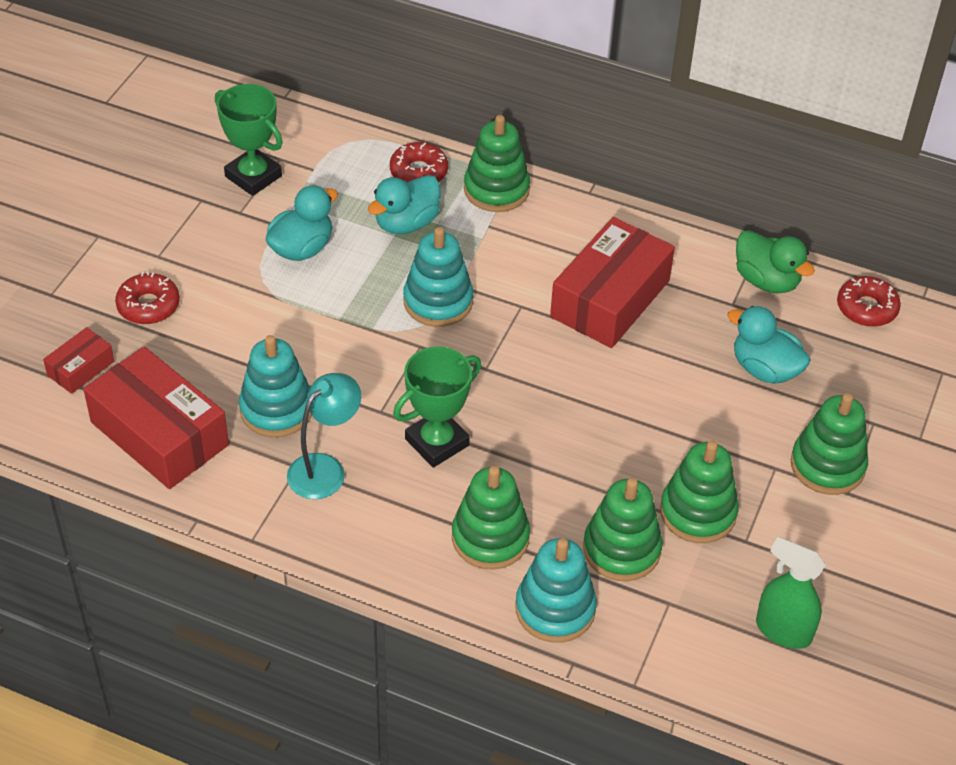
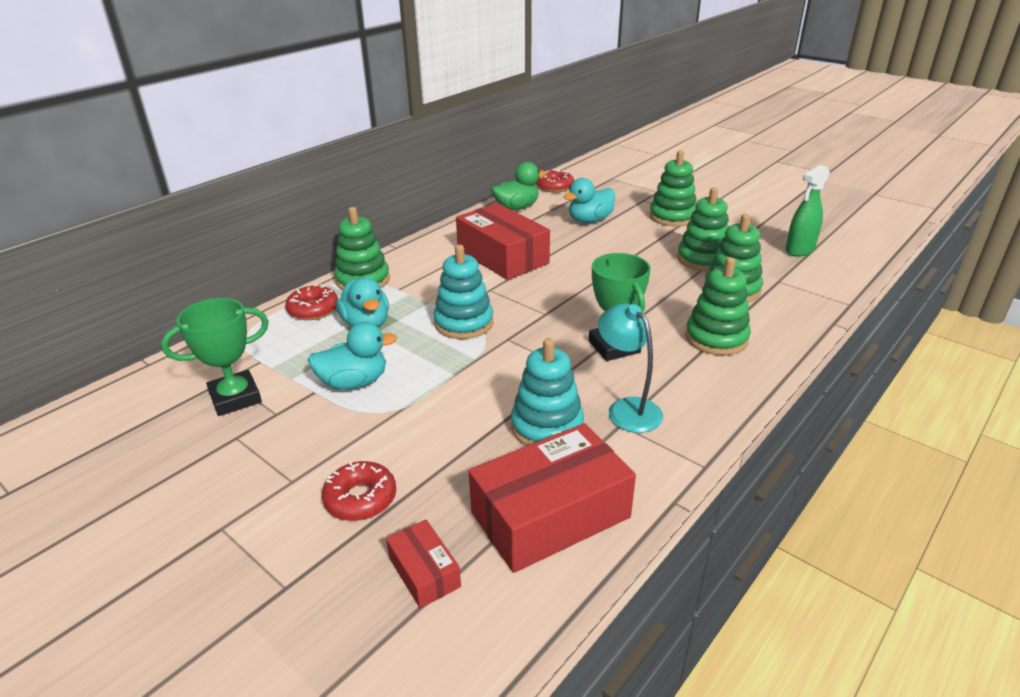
camera: 70 degrees left, 15 degrees down
(302, 248) = (354, 382): turquoise duck -> turquoise duck turned 105 degrees clockwise
(555, 609) = (785, 322): turquoise stacking toy -> none

